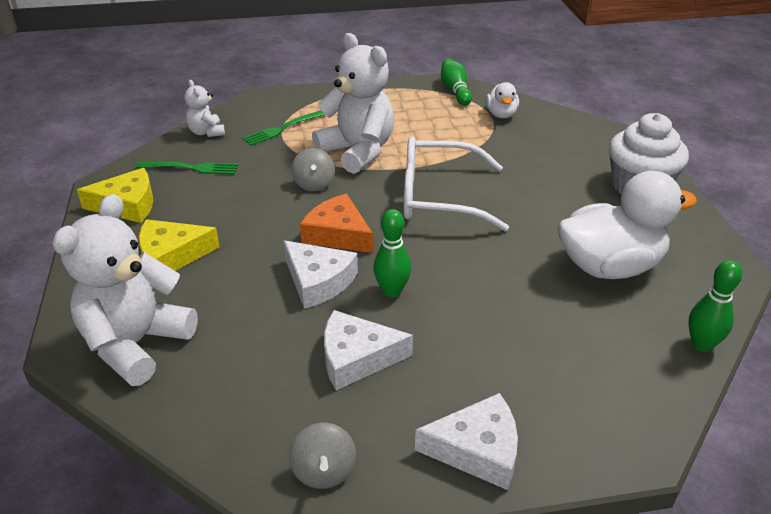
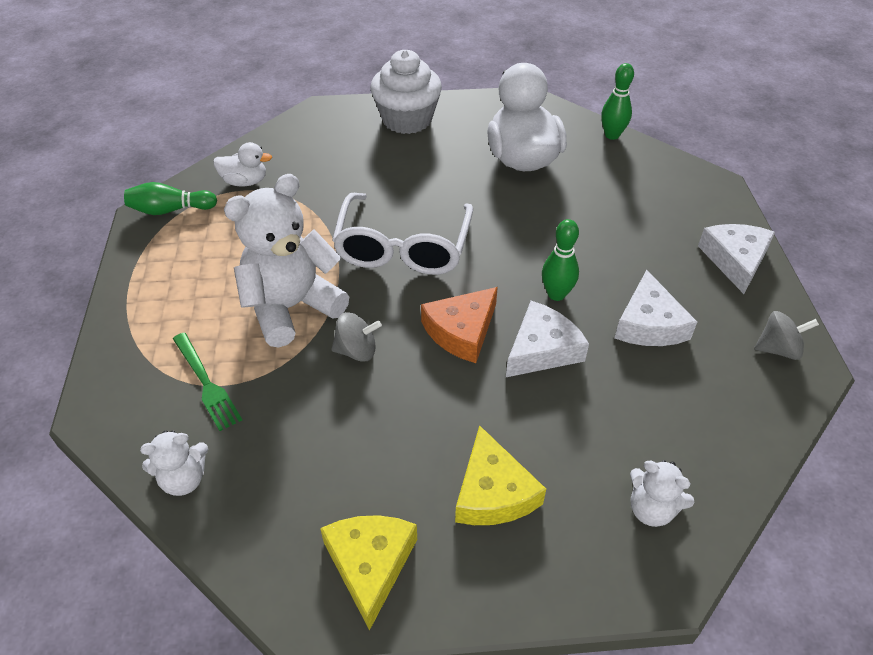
camera: 85 degrees left, 10 degrees up
(136, 344) = (651, 509): white teddy bear -> white teddy bear, size x0.49
(191, 168) = (285, 490): green fork -> none

